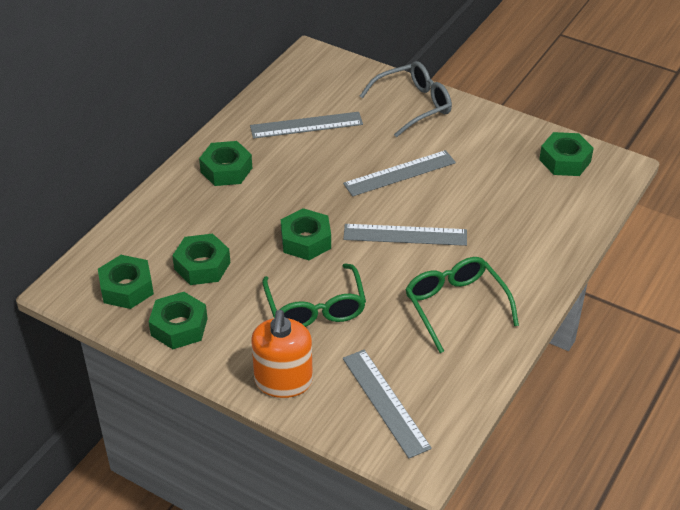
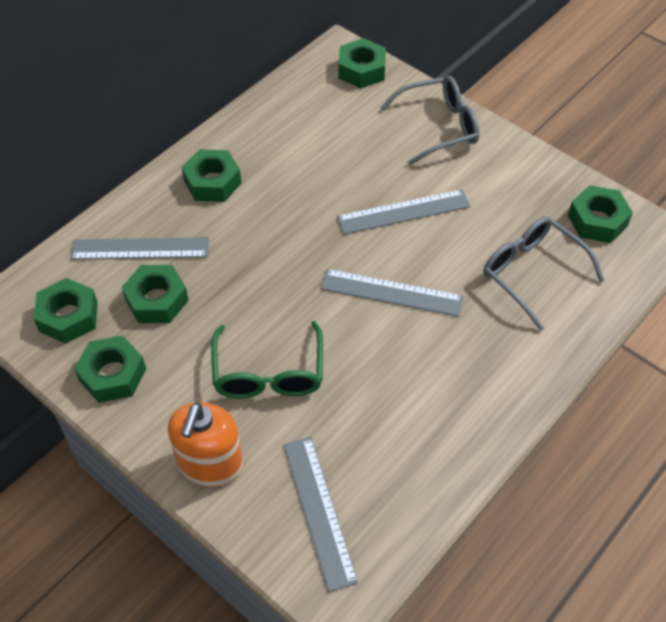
camera: 10 degrees right, 10 degrees up
(306, 125) = (313, 137): grey ruler -> grey ruler (140, 248)
(306, 241) = (278, 284): green nut -> green nut (361, 70)
(455, 306) = (428, 394): green glasses -> none
(519, 206) = (531, 273): none -> grey glasses

